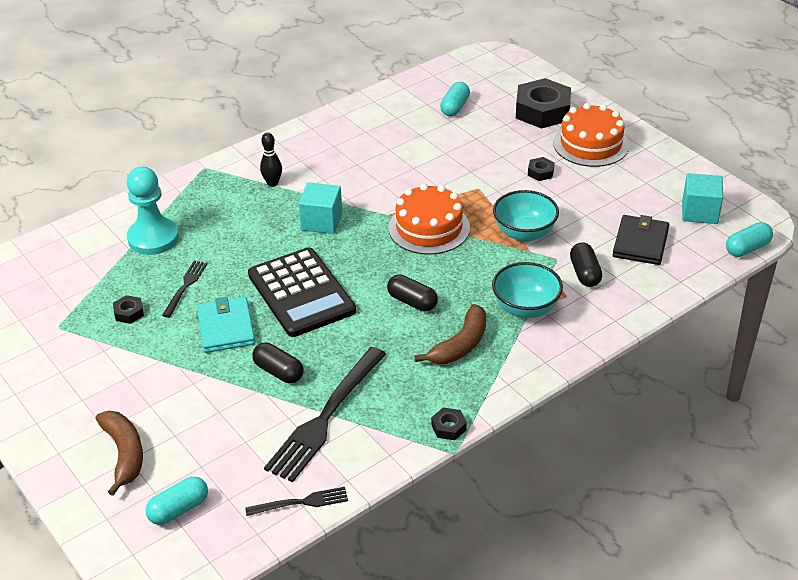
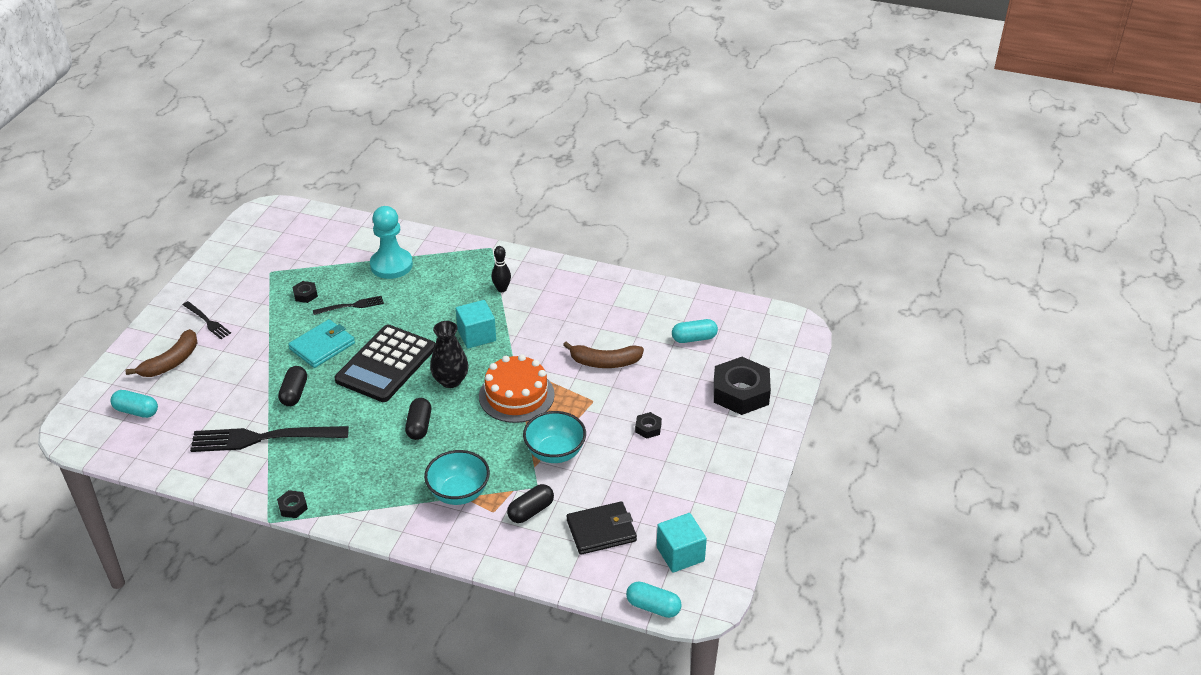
camera: 55 degrees right, 0 degrees up
(302, 502) = (174, 465): black fork -> black fork (208, 321)
(368, 260) = (450, 380): none -> black vase
(460, 345) = (388, 474): brown banana -> brown banana (605, 362)
(591, 144) = (719, 443): orange cake -> none

